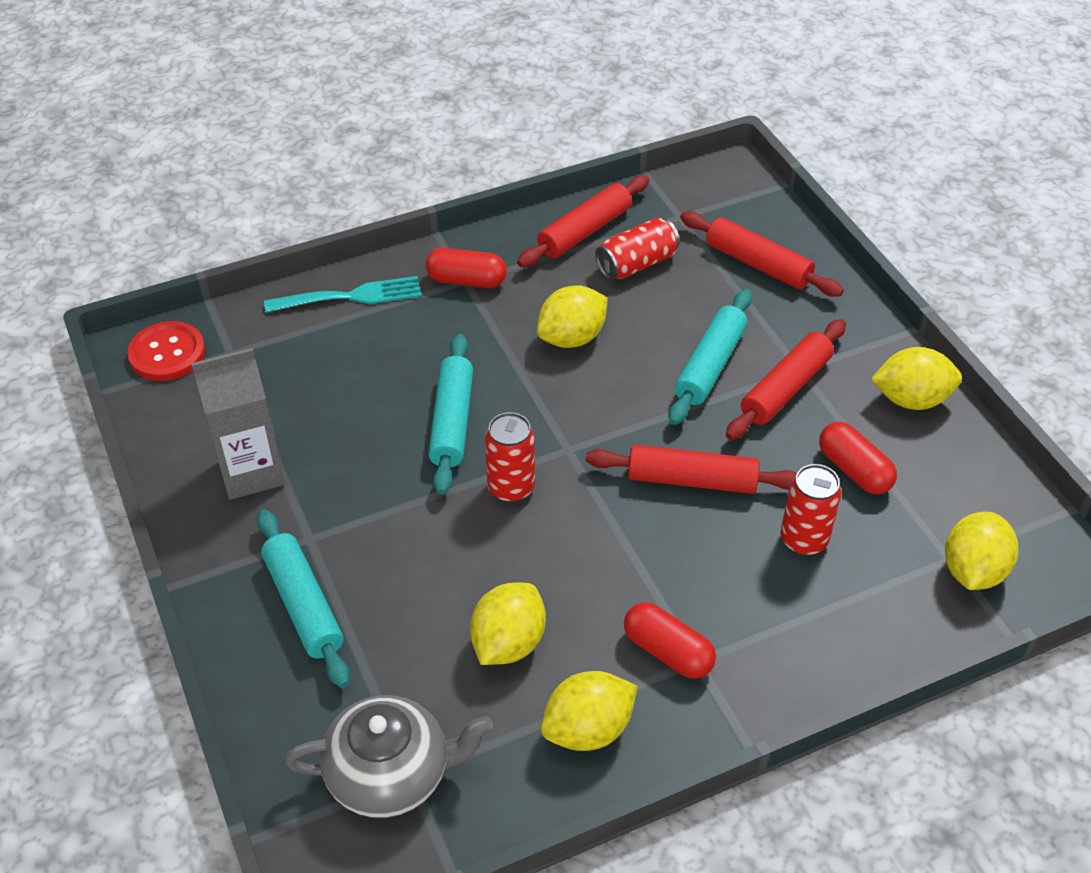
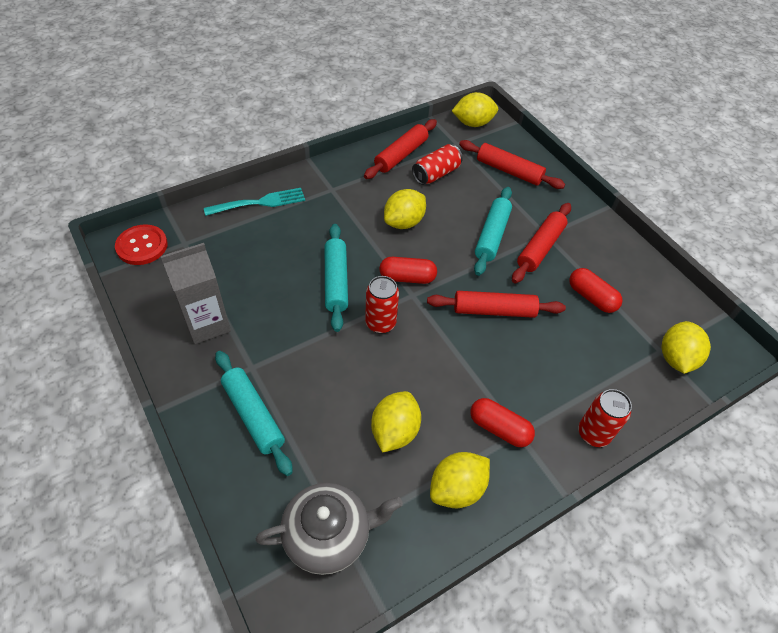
camera: 10 degrees left, 5 degrees up
(466, 280) = (332, 189): red capsule -> red capsule (407, 278)
(803, 540) = (570, 345): red can -> red can (593, 433)
(911, 399) = (616, 250): yellow lemon -> yellow lemon (473, 123)

